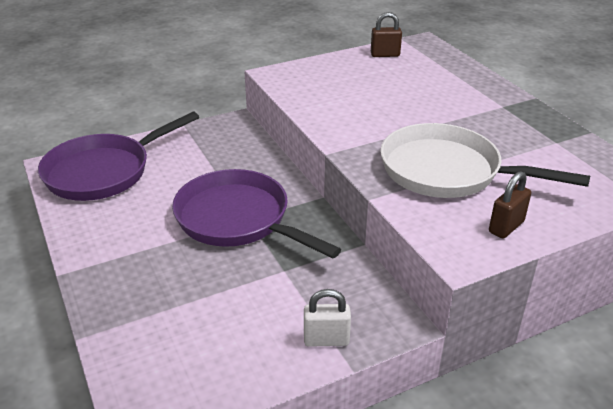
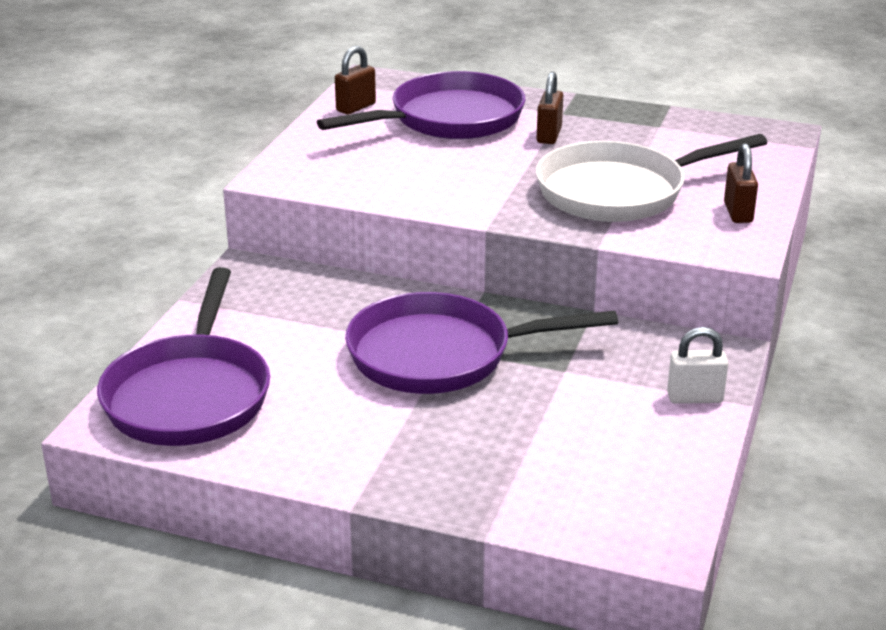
camera: 45 degrees left, 5 degrees down
(326, 340) = (695, 398): white padlock -> white padlock turned 45 degrees clockwise
(424, 82) = (449, 119): none -> purple pan
(467, 116) = (549, 136): none -> brown padlock

